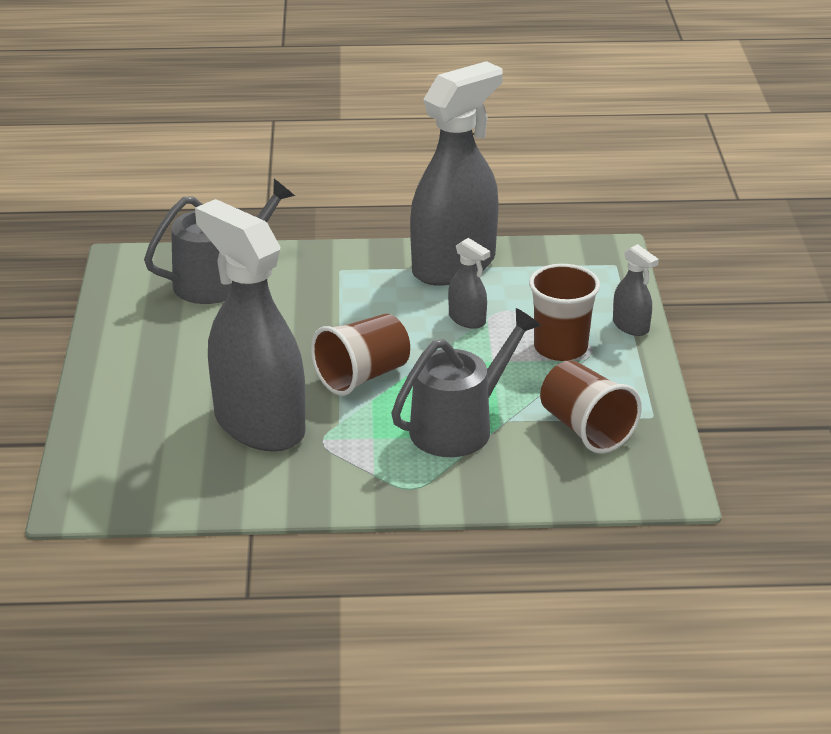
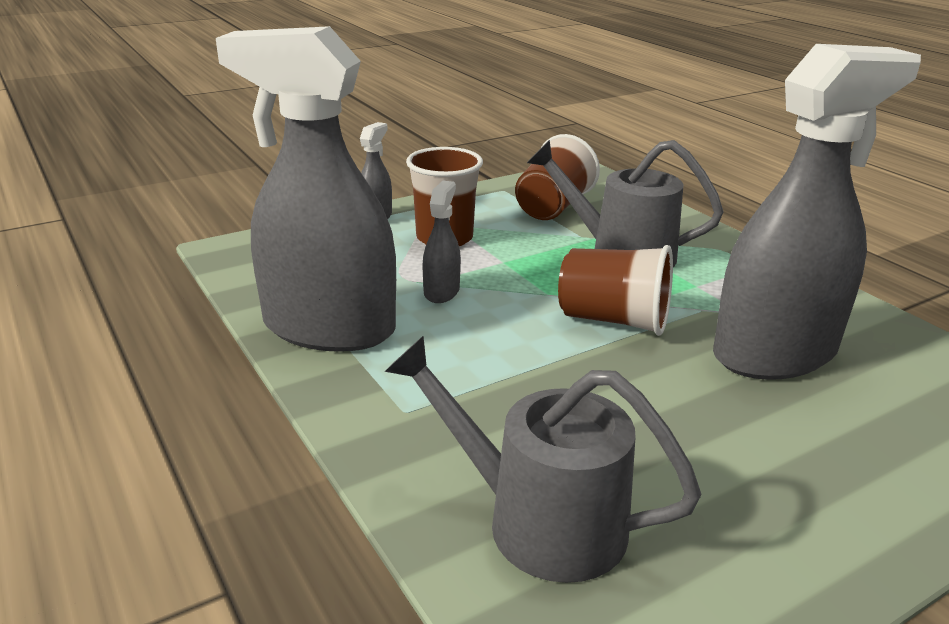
camera: 120 degrees left, 5 degrees down
(259, 424) = (775, 353): grey spray bottle -> grey spray bottle turned 135 degrees counterclockwise

